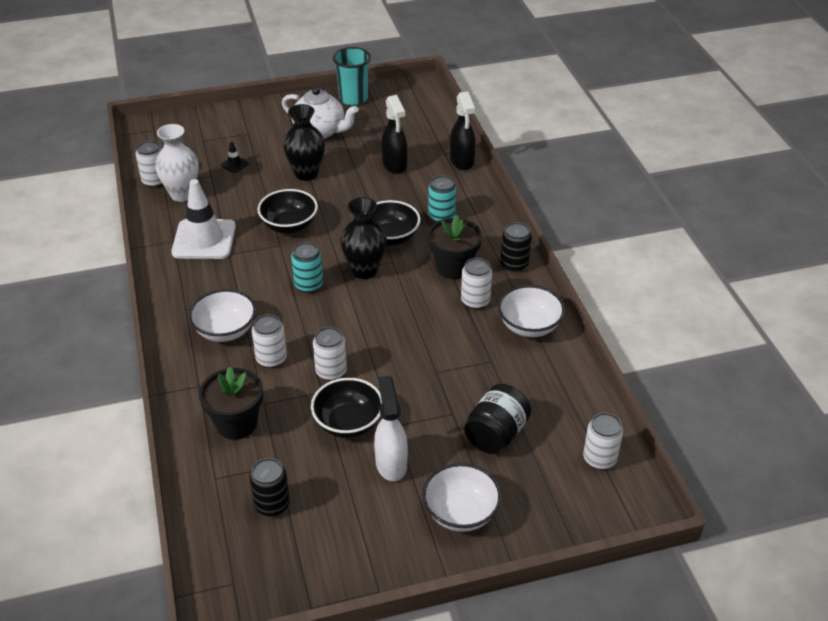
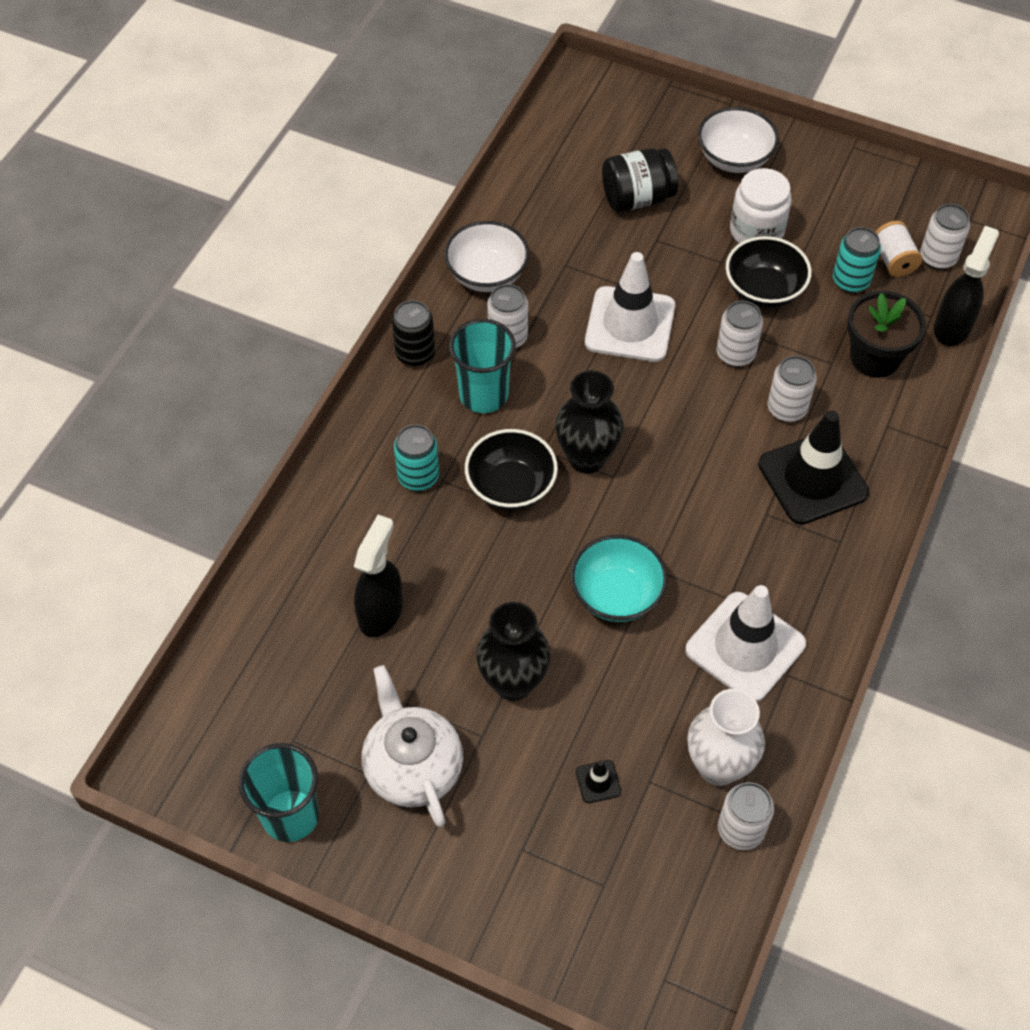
camera: 140 degrees left, 15 degrees up
(225, 330) = (812, 478): white bowl -> black traffic cone
(272, 505) = (893, 260): black can -> white spool
(289, 225) = (616, 595): black bowl -> turquoise bowl
(308, 285) = (669, 480): turquoise can -> turquoise can (850, 281)
(391, 463) = (756, 231): white spray bottle -> white jar
(413, 350) = (630, 324): none -> white traffic cone
(453, 267) = (483, 395): black flower pot -> turquoise cup
(462, 161) = (289, 553): black spray bottle -> black spray bottle (952, 327)
(599, 459) = (572, 127): white can -> white can (937, 257)

